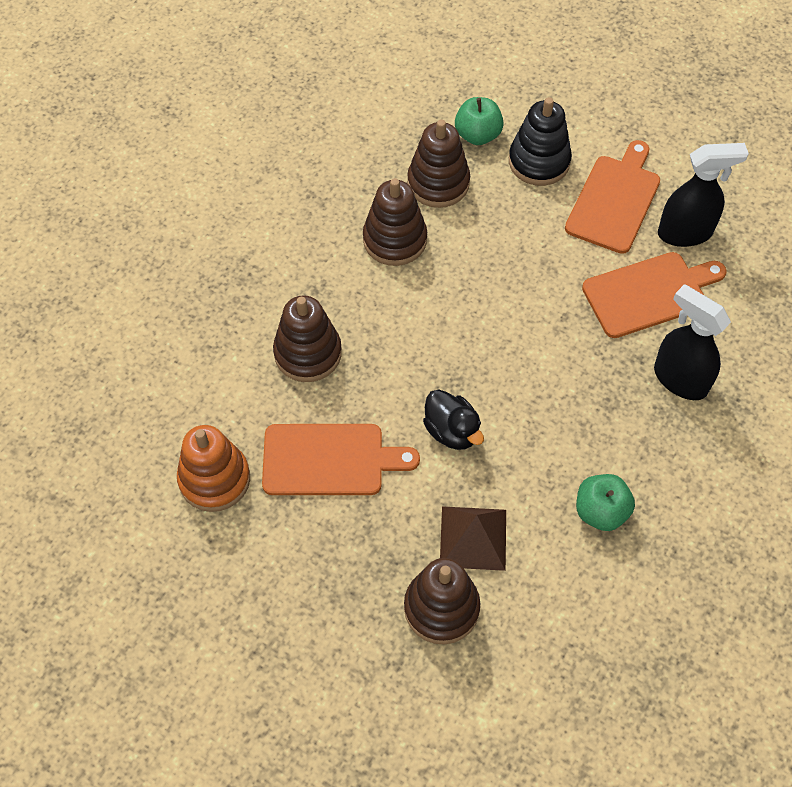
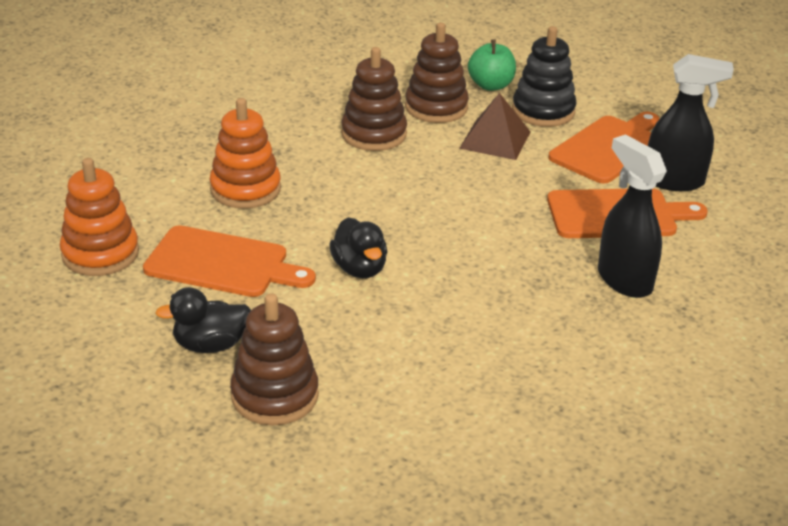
camera: 15 degrees right, 25 degrees down
(308, 353) = (245, 189): brown stacking toy -> orange stacking toy
(363, 565) = (210, 345): none -> black duck
(473, 538) = (339, 350): brown pyramid -> brown pyramid (495, 140)
(600, 511) = (490, 360): green apple -> none

